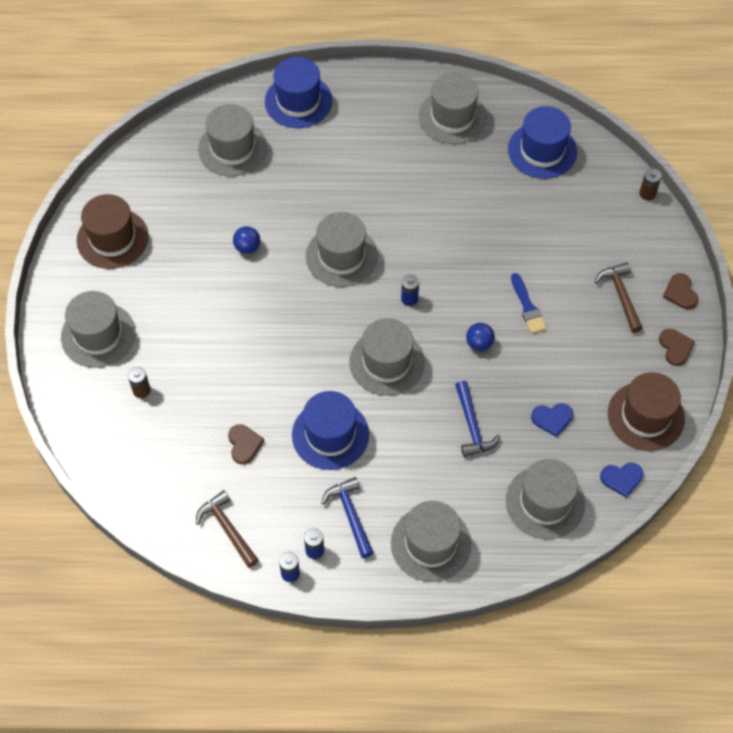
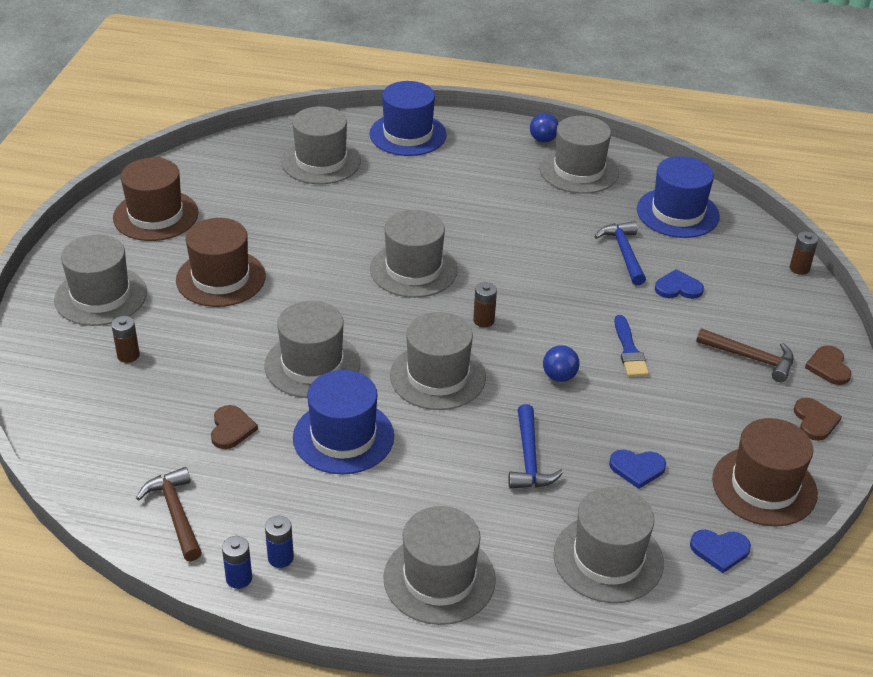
camera: 10 degrees right, 20 degrees down
(189, 296) = (221, 278): none -> brown hat
(247, 247) = (306, 245): blue ball -> blue ball (543, 140)
(287, 370) = (312, 365): none -> grey hat
(350, 515) = (341, 527): blue hammer -> blue hammer (624, 253)
(409, 299) = (483, 320): blue battery -> brown battery
(555, 233) = (678, 288): none -> blue heart
(621, 296) = (750, 358): brown hammer -> brown hammer turned 120 degrees clockwise

